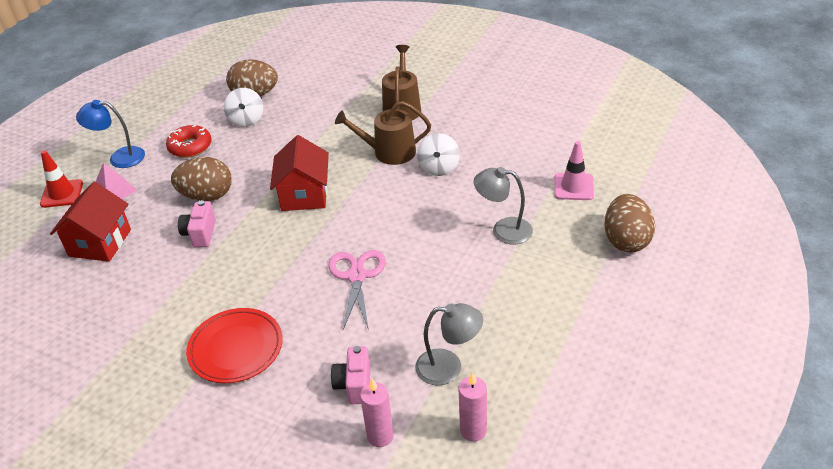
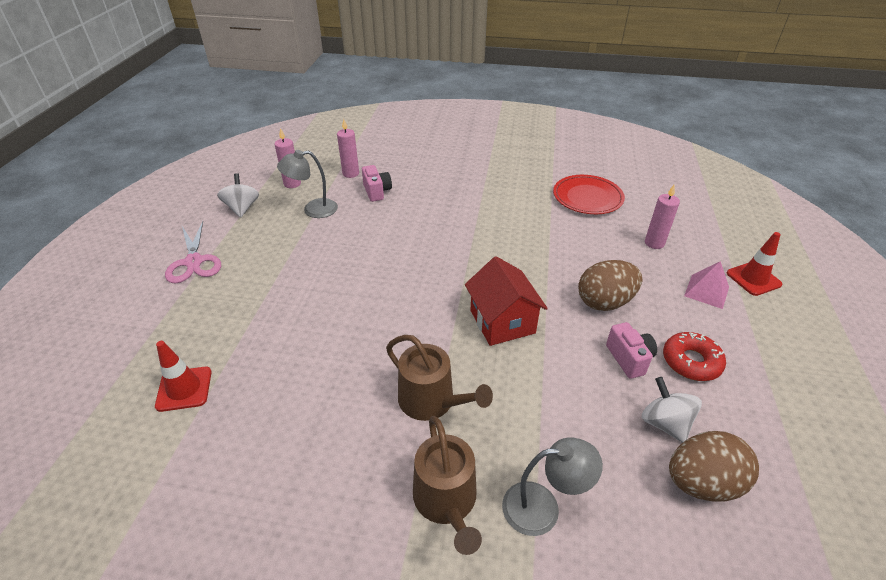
camera: 160 degrees right, 0 degrees up
(100, 243) = (654, 243): red house -> pink candle
(119, 158) = (754, 330): blue lamp -> none
(200, 234) = (573, 265): pink camera -> pink camera (629, 359)
(236, 348) = (471, 197): red plate -> red plate (587, 197)
(357, 276) = (406, 254): pink scissors -> pink scissors (194, 262)
(389, 152) = (432, 401): brown watering can -> brown watering can turned 60 degrees clockwise
(439, 168) = (358, 387): white spinning top -> white spinning top (242, 208)
(503, 230) = (273, 319): grey lamp -> grey lamp (543, 507)
(573, 187) = (184, 389): pink traffic cone -> red traffic cone
(626, 240) = (142, 329): brown egg -> none

